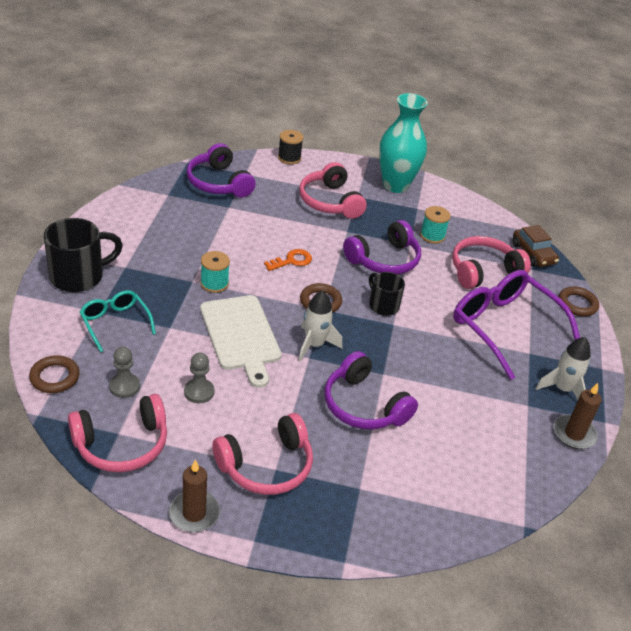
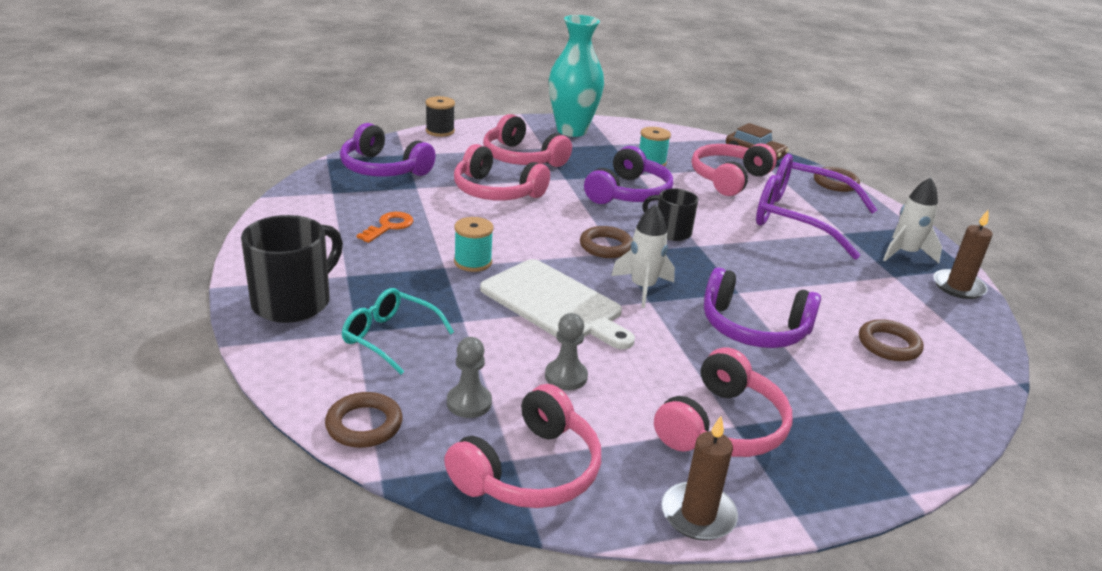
camera: 25 degrees left, 10 degrees down
(283, 227) = (496, 191): none -> pink headphones
(292, 261) = (536, 218): orange key -> orange key (389, 226)
(454, 457) = (889, 345): none -> brown ring

